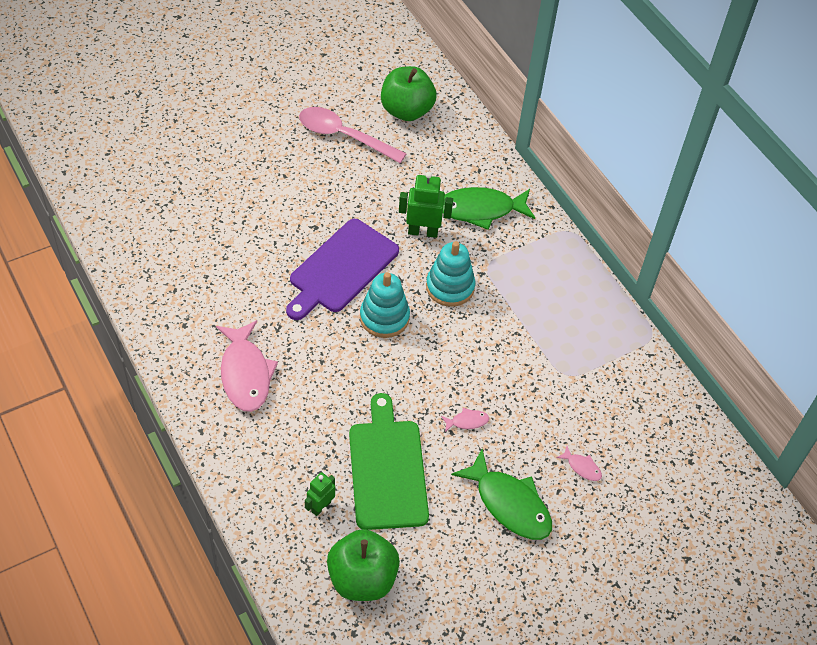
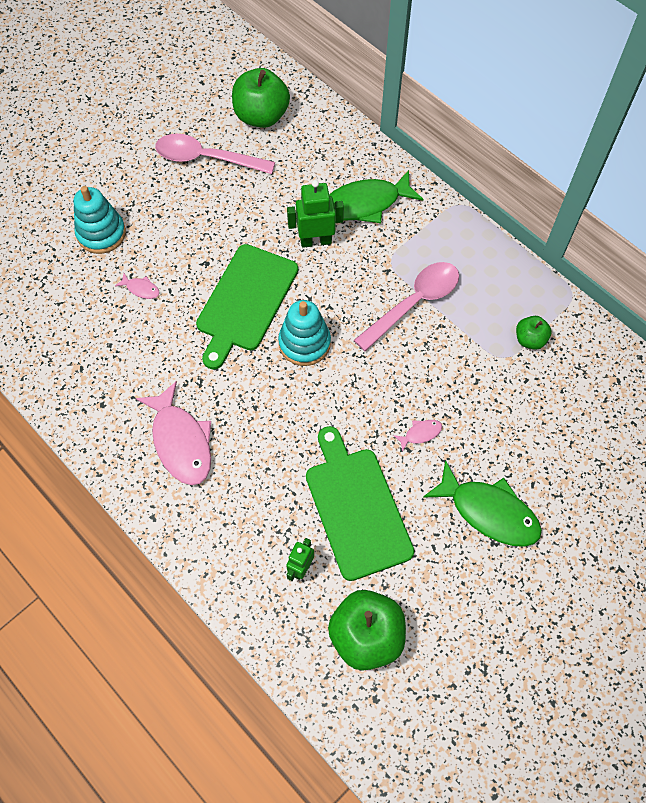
camera: 10 degrees left, 10 degrees up
(341, 269) = (245, 301): purple cutting board -> green cutting board
(450, 287) = (360, 293): turquoise stacking toy -> turquoise stacking toy (101, 234)
(497, 307) = (414, 303): none -> pink spoon
(582, 467) = (548, 452): pink fish -> pink fish (141, 289)
(597, 365) = (530, 340): none -> green apple

